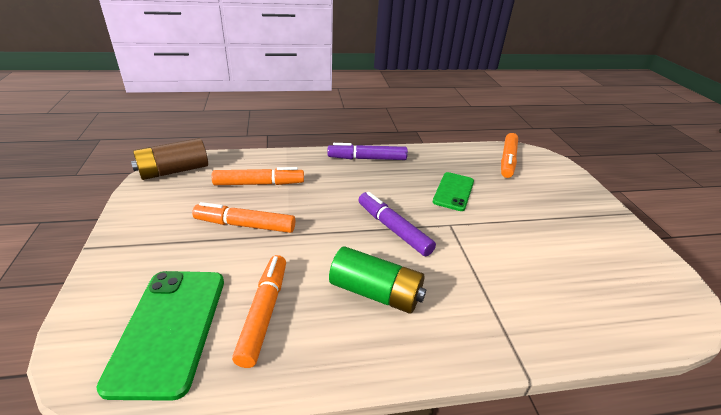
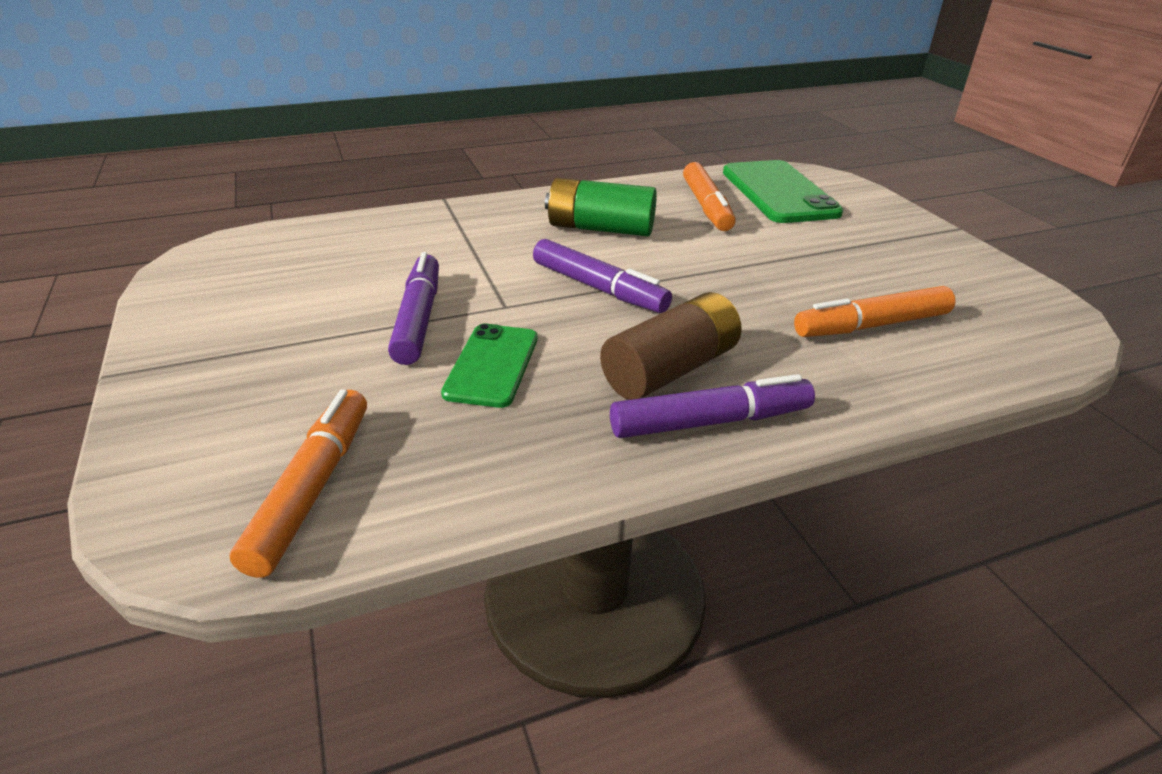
camera: 170 degrees right, 0 degrees up
(174, 171) = (1045, 326): brown battery -> brown battery (670, 369)
(245, 225) = (814, 267): orange marker -> none
(497, 223) = (418, 318): none -> purple marker

